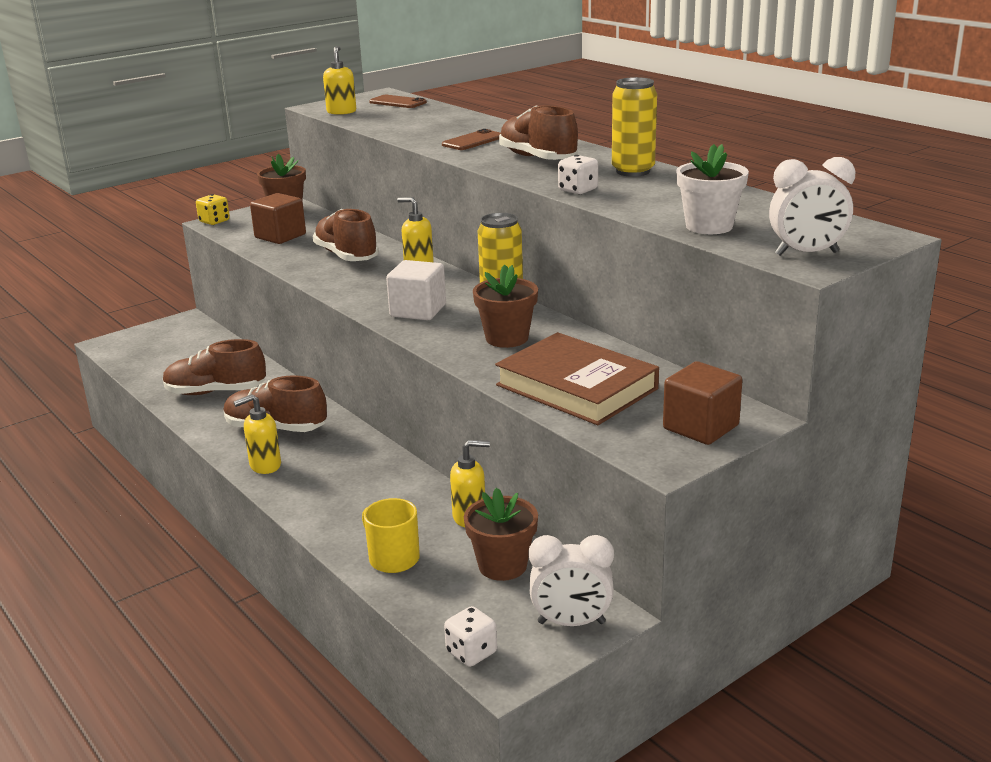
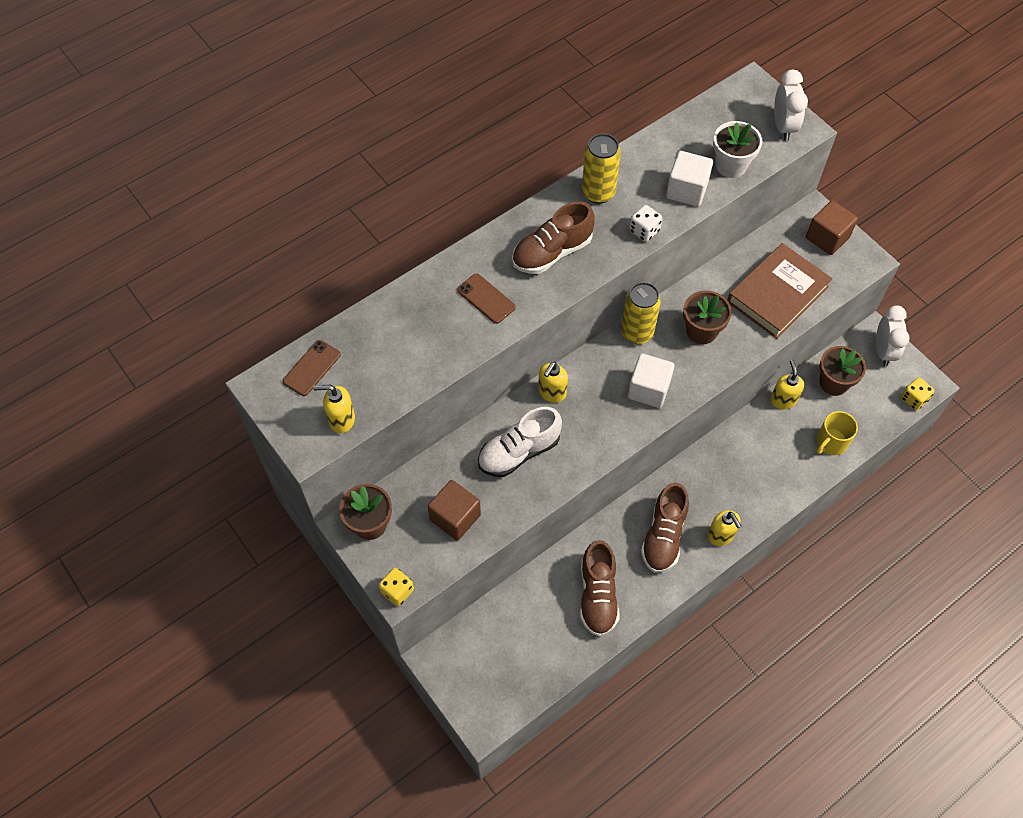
camera: 90 degrees left, 35 degrees up
(346, 256) = (519, 452): brown shoe -> white shoe
(471, 652) = (913, 399): white dice -> yellow dice
(653, 206) = (686, 190): none -> white cube

